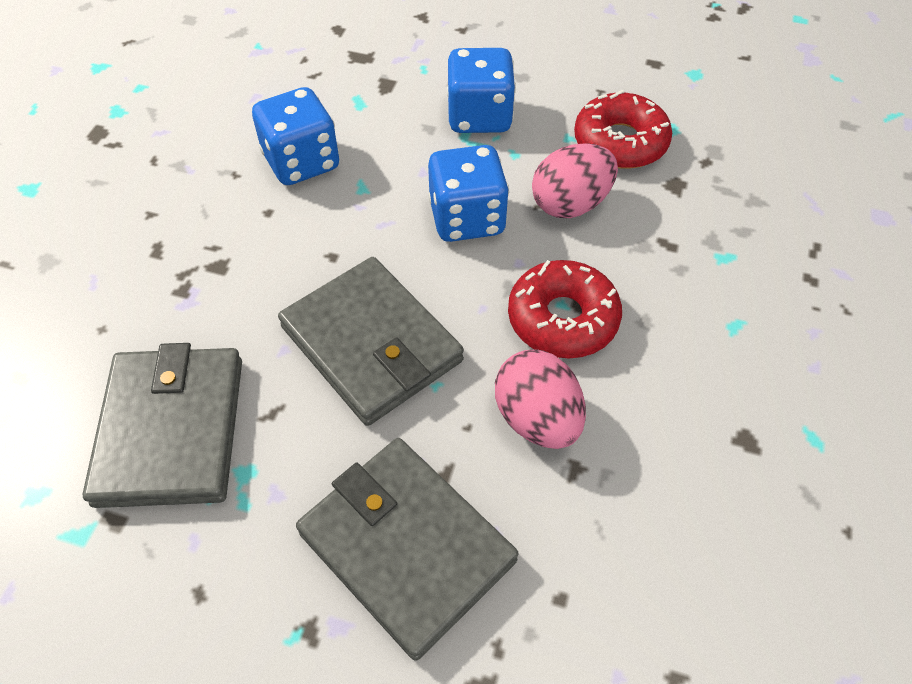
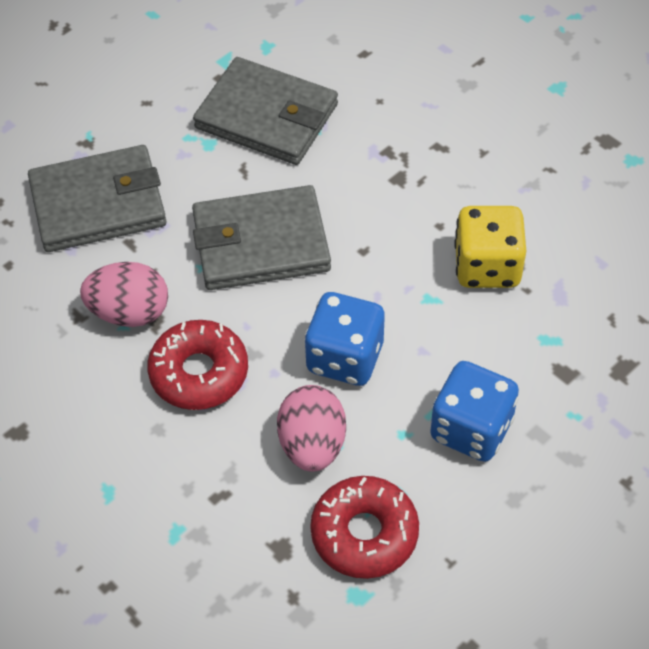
camera: 120 degrees right, 0 degrees up
(302, 162) = (487, 267): blue dice -> yellow dice

